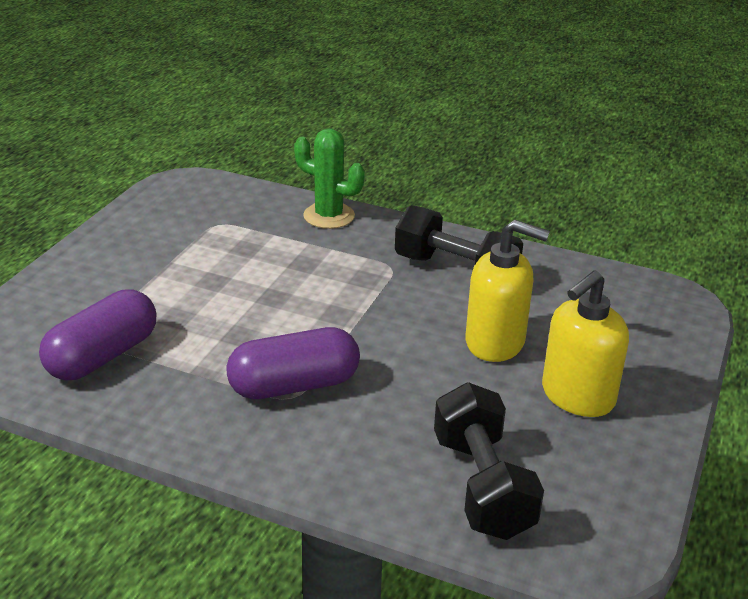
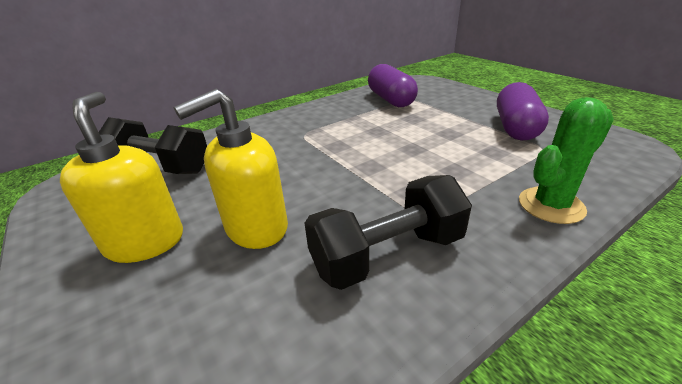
camera: 125 degrees right, 0 degrees up
(294, 385) = (312, 136): purple capsule -> purple capsule (515, 127)

